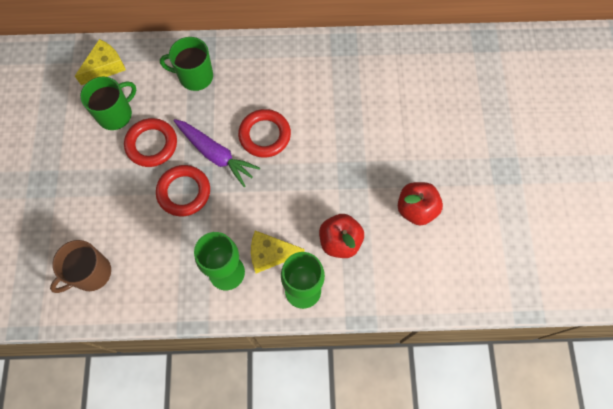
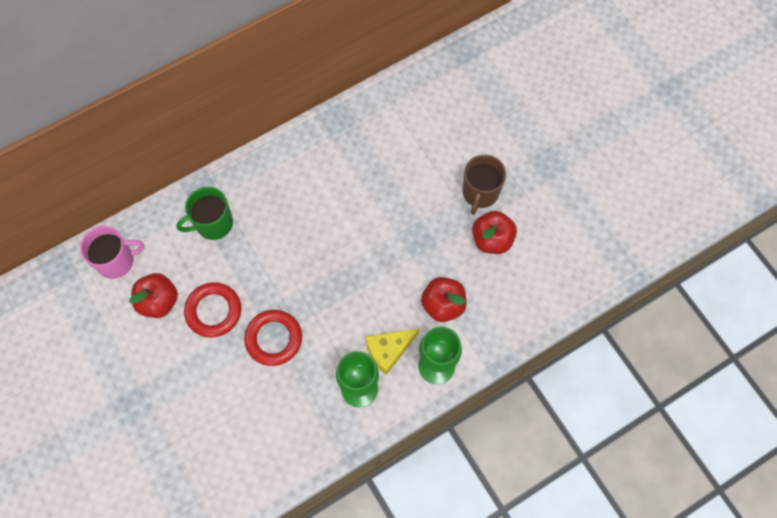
camera: 30 degrees left, 0 degrees up
(91, 273) = (235, 461): brown mug -> brown mug (480, 193)
(105, 67) = (116, 261): yellow cheese -> pink mug
(115, 114) = (158, 301): green mug -> red apple
(215, 154) = (281, 287): purple carrot -> none
(264, 135) = (316, 245): red ring -> none

